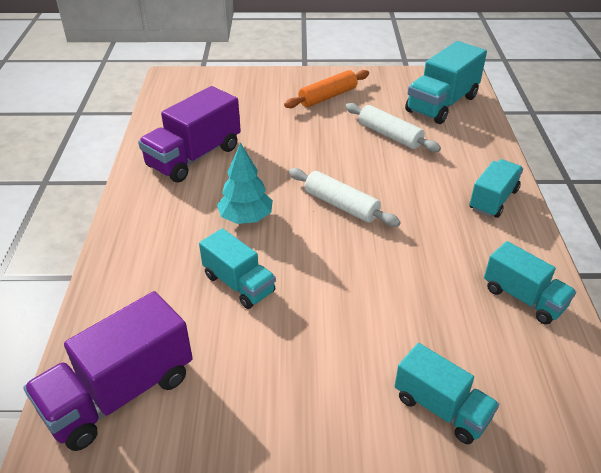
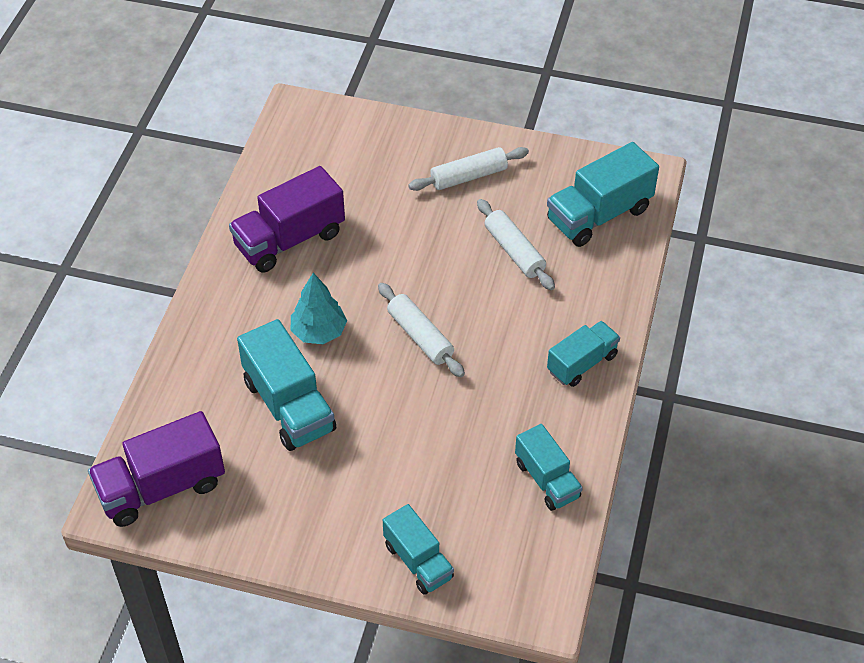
camera: 15 degrees right, 10 degrees up
(239, 284) = (289, 406): turquoise truck -> turquoise truck, size x1.58
(327, 97) = (468, 176): orange rolling pin -> white rolling pin

